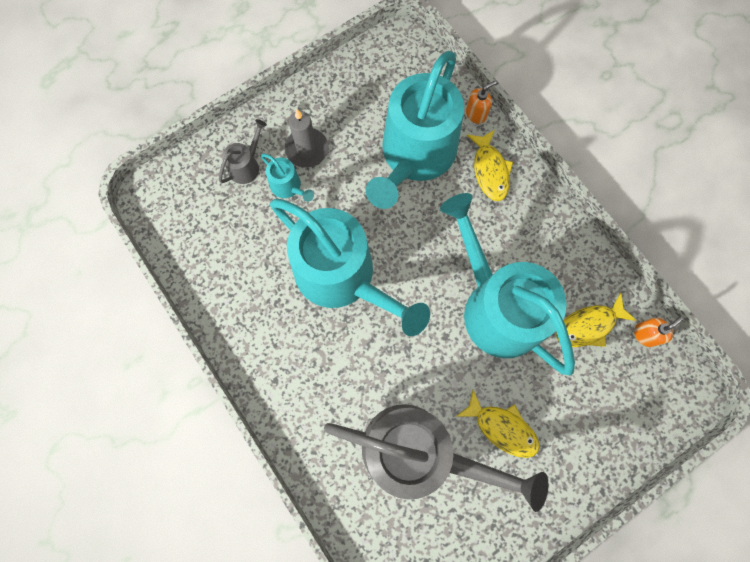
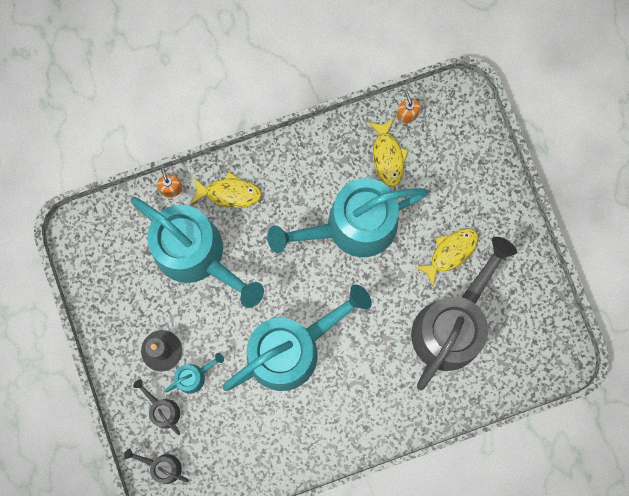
camera: 75 degrees left, 5 degrees up
(188, 181) = (162, 467): none -> grey watering can

